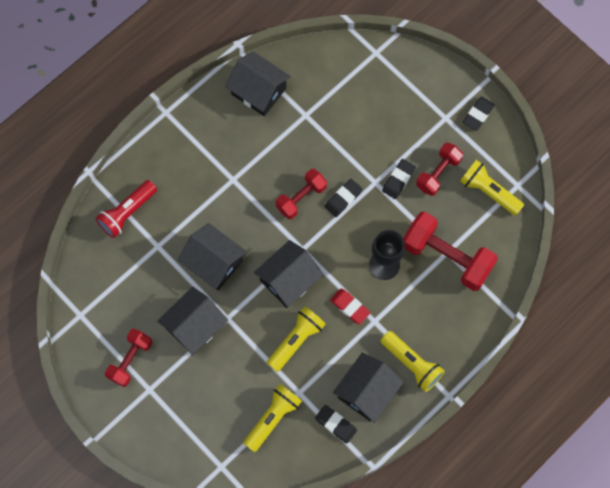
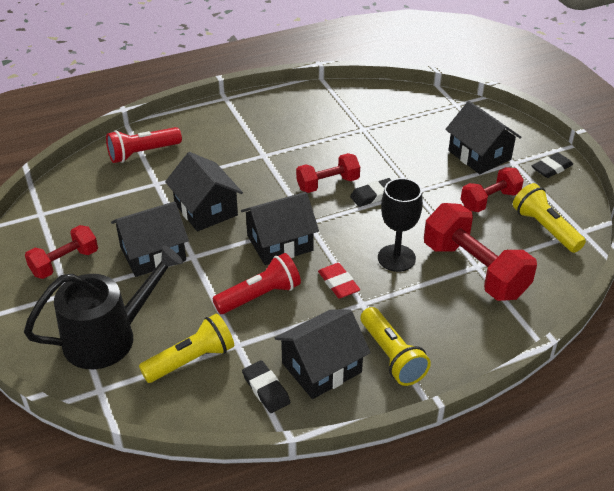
camera: 20 degrees right, 30 degrees down
(203, 420) = (108, 338): none -> black watering can
(258, 91) = (324, 104): black house -> black house (479, 155)
(296, 340) = (260, 296): yellow flashlight -> red flashlight
(398, 180) = (442, 195): black eraser -> none

